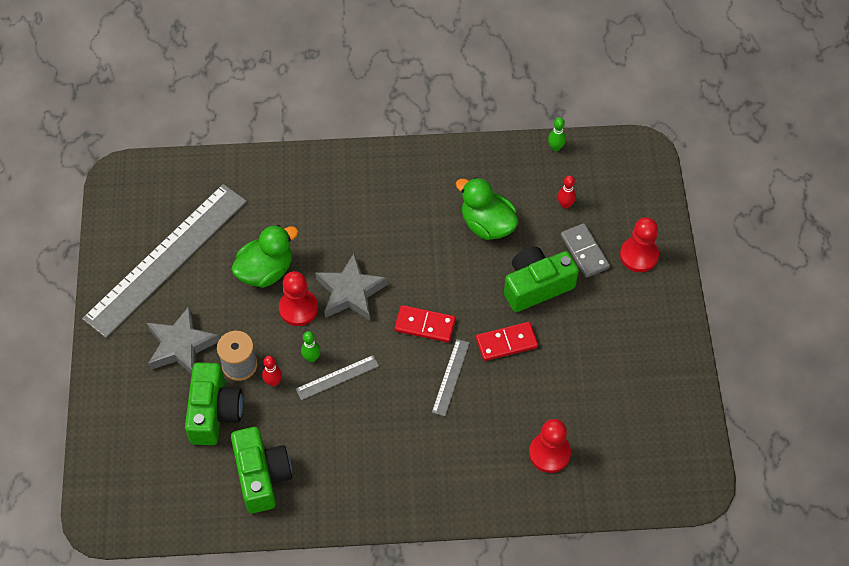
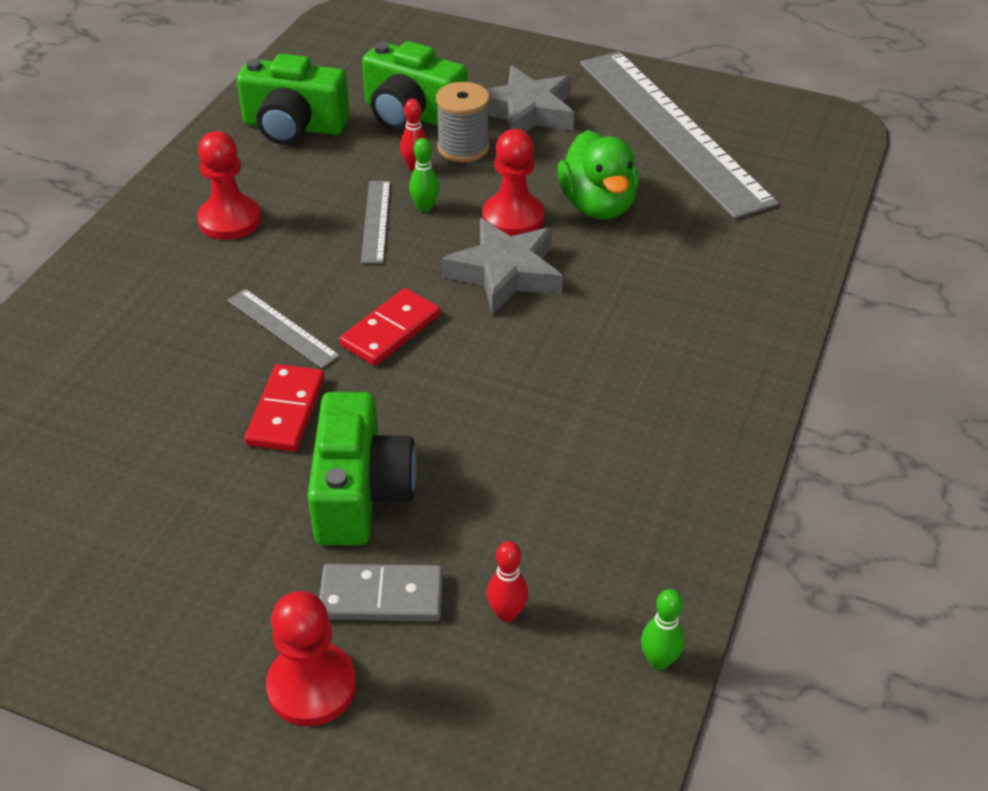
camera: 115 degrees right, 15 degrees down
(487, 225) = (531, 475): green duck -> none
(549, 453) = (66, 388): red pawn -> red pawn (230, 220)

